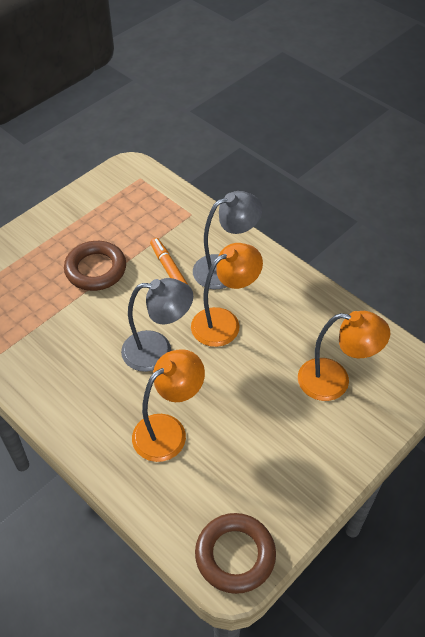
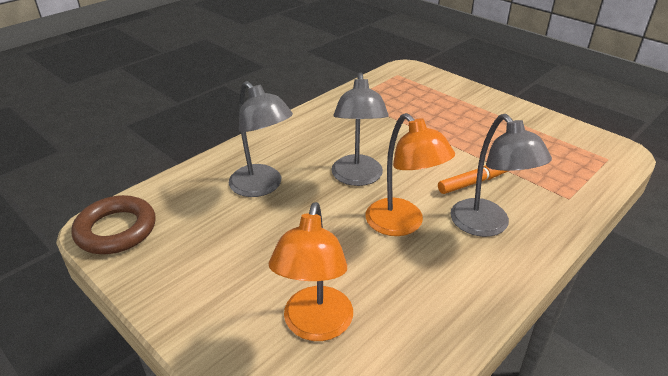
camera: 90 degrees right, 15 degrees down
(96, 269) = (456, 137): brown ring -> none
(168, 430) = (262, 187): orange lamp -> grey lamp

